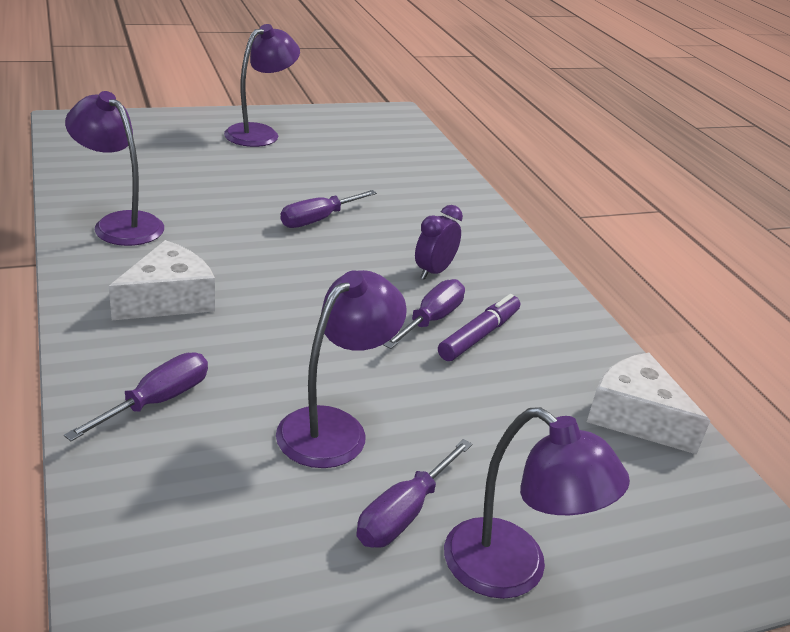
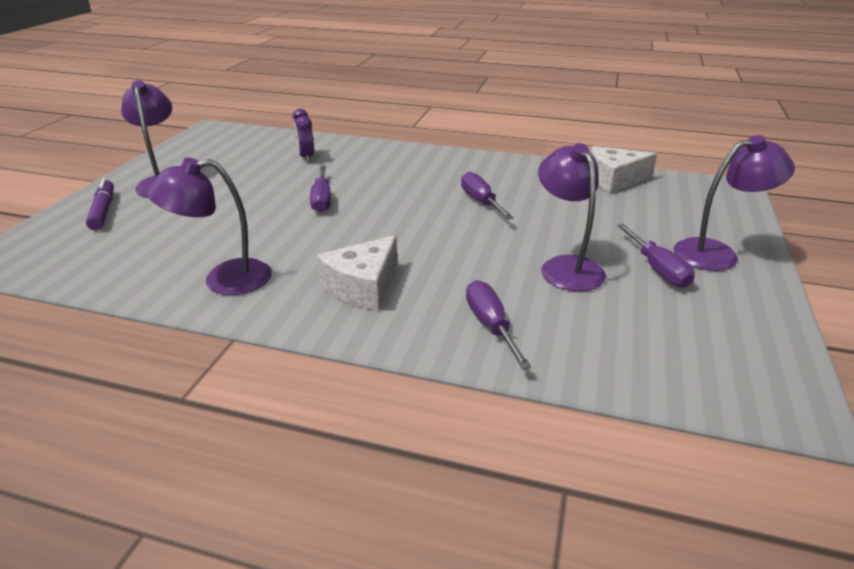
camera: 50 degrees left, 0 degrees up
(168, 299) = (363, 286): white cheese -> white cheese turned 135 degrees counterclockwise
(434, 271) = (429, 183): purple clock -> purple clock (306, 157)
(479, 335) = (509, 193): purple marker -> purple marker (103, 211)

